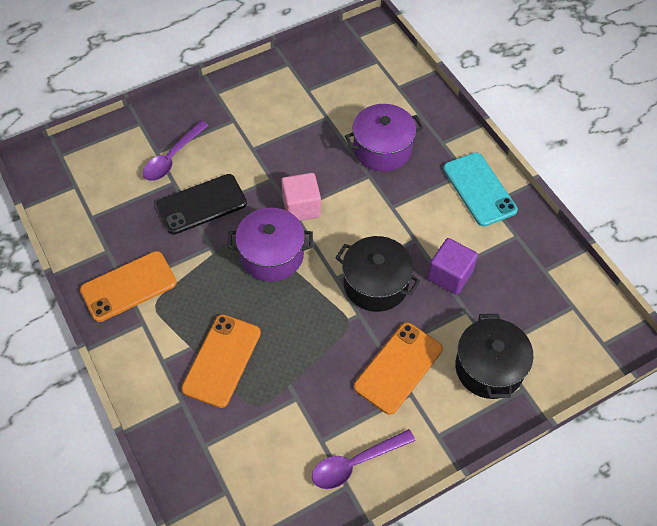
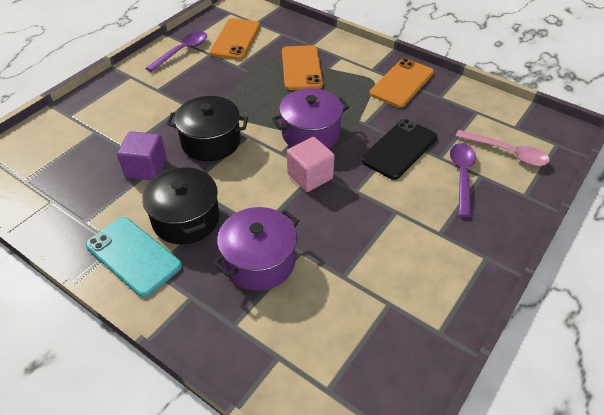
camera: 155 degrees right, 10 degrees down
(112, 163) = (507, 153): none -> pink spoon
(398, 368) = (171, 99): orange phone -> orange phone (236, 39)
(489, 368) = (98, 119): black pot -> black pot (186, 219)

